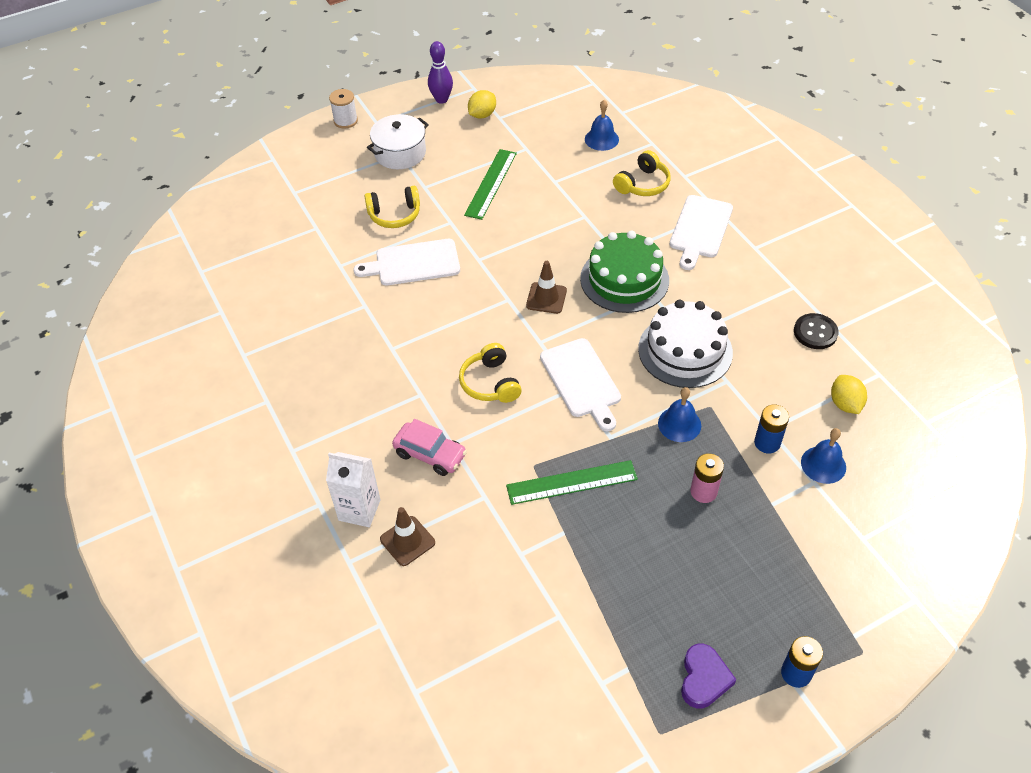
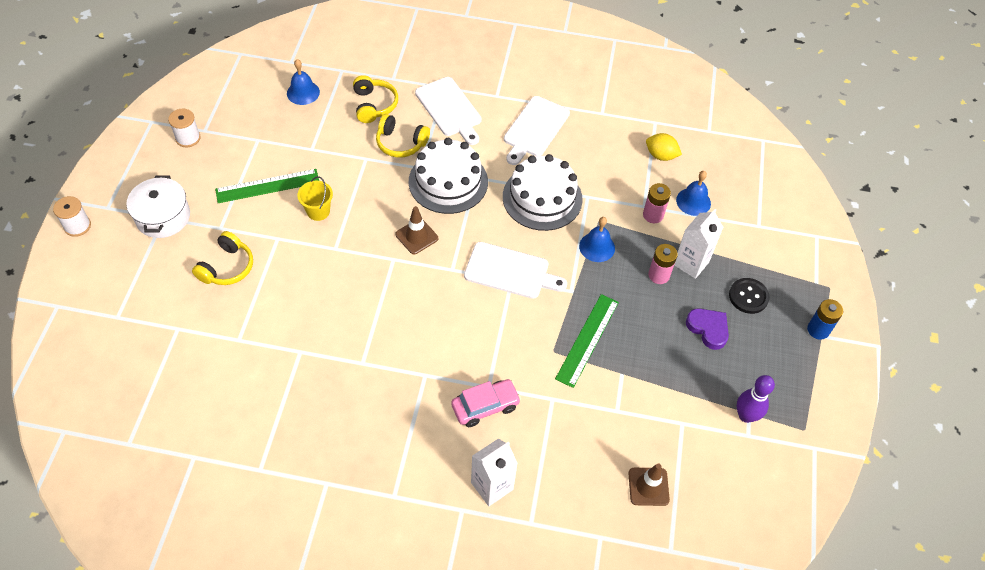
camera: 55 degrees left, 5 degrees up
(407, 541) = (546, 472): brown traffic cone -> brown traffic cone (648, 486)
(413, 263) = (292, 290): white cutting board -> white cutting board (535, 129)
(441, 99) = (137, 149): purple bowling pin -> purple bowling pin (746, 416)
(482, 115) = (188, 138): yellow lemon -> white spool
(490, 183) = (267, 186): green ruler -> green ruler turned 75 degrees counterclockwise
(490, 383) = (458, 325): yellow headphones -> yellow headphones (401, 143)
(501, 226) = (318, 211): none -> yellow bucket
(624, 279) = (448, 181): green cake -> white cake
(704, 678) = (786, 378): purple heart -> purple heart (708, 329)
(748, 509) = (691, 263): none -> white carton
(767, 443) = (653, 215): blue battery -> pink battery
(815, 332) = (595, 124): black button -> black button (748, 296)

